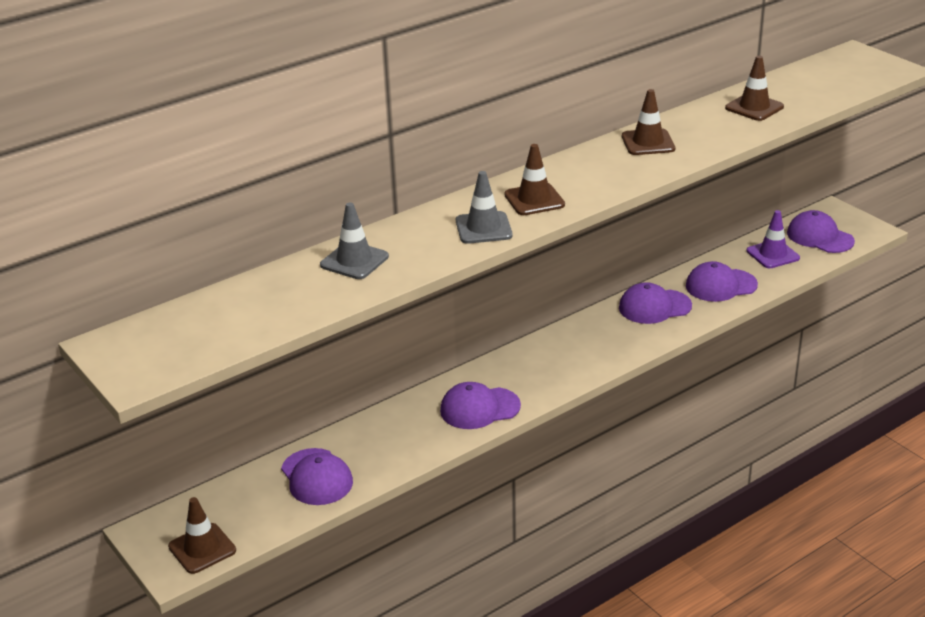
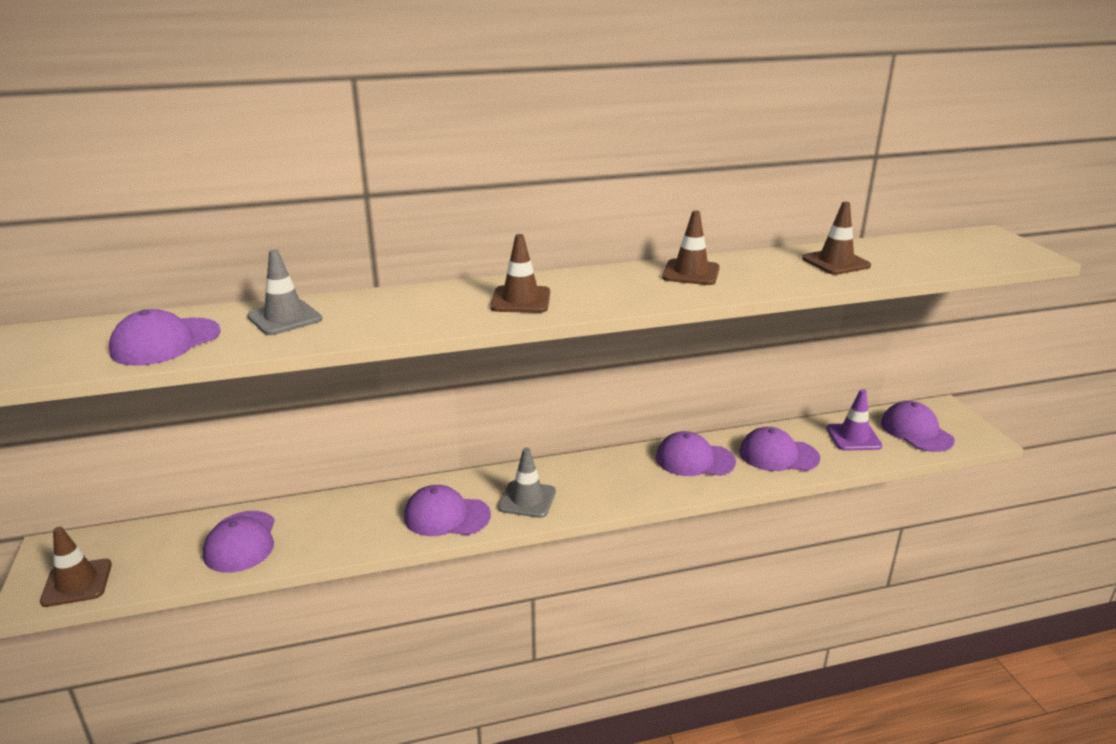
camera: 20 degrees right, 5 degrees down
(280, 305) = (165, 342): none -> purple cap
(483, 228) = (441, 315): grey traffic cone -> grey traffic cone (527, 499)

